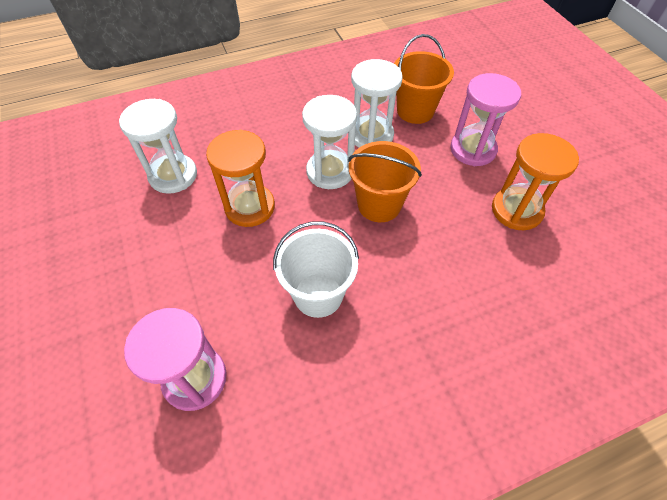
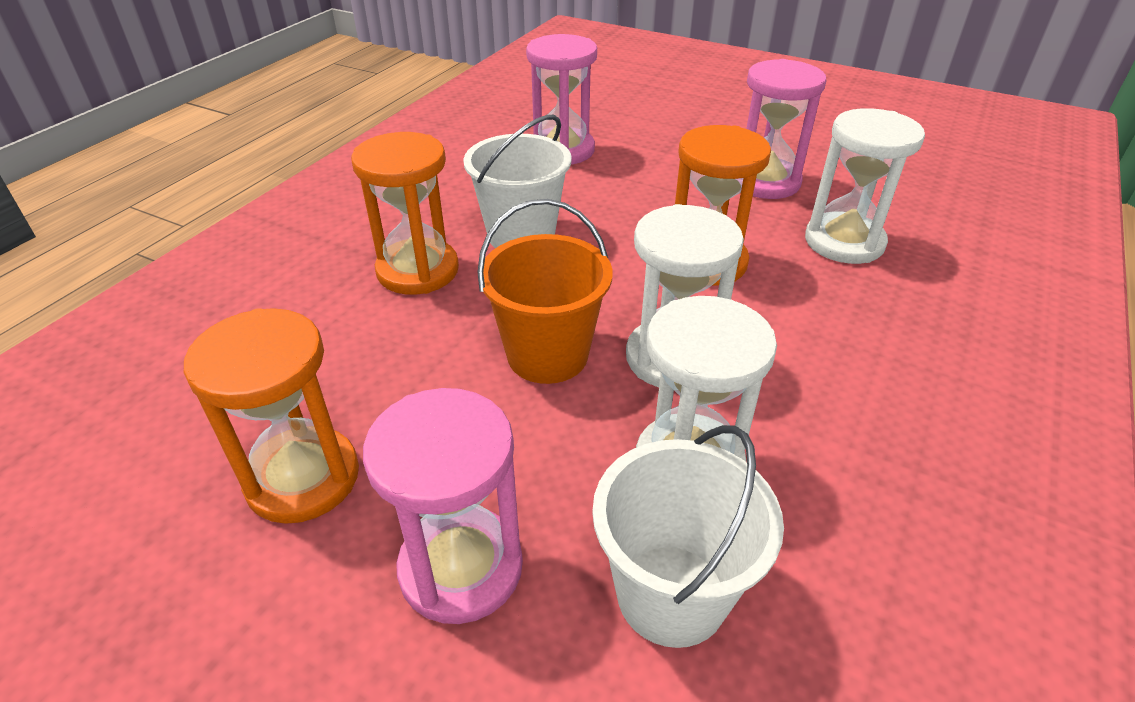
camera: 140 degrees right, 15 degrees down
(132, 240) = (765, 182): none -> pink hourglass
(401, 305) = (418, 270): none -> orange hourglass
(415, 111) = (671, 594): orange bucket -> white bucket

